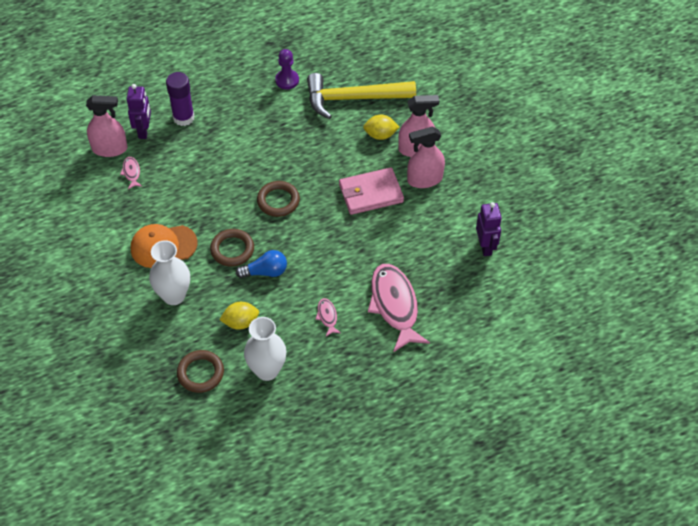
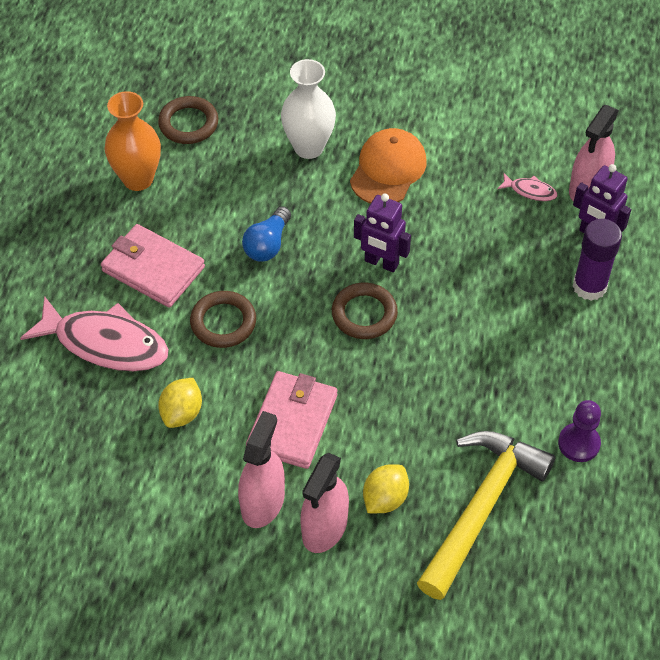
camera: 125 degrees right, 0 degrees up
(232, 249) = (327, 230): brown ring -> brown ring (223, 322)
(240, 322) = (219, 187): yellow lemon -> yellow lemon (182, 413)
(267, 370) = (138, 179): white vase -> orange vase
(327, 316) = (153, 269): pink fish -> pink wallet
(485, 246) = (95, 501): purple robot -> purple robot (381, 263)

